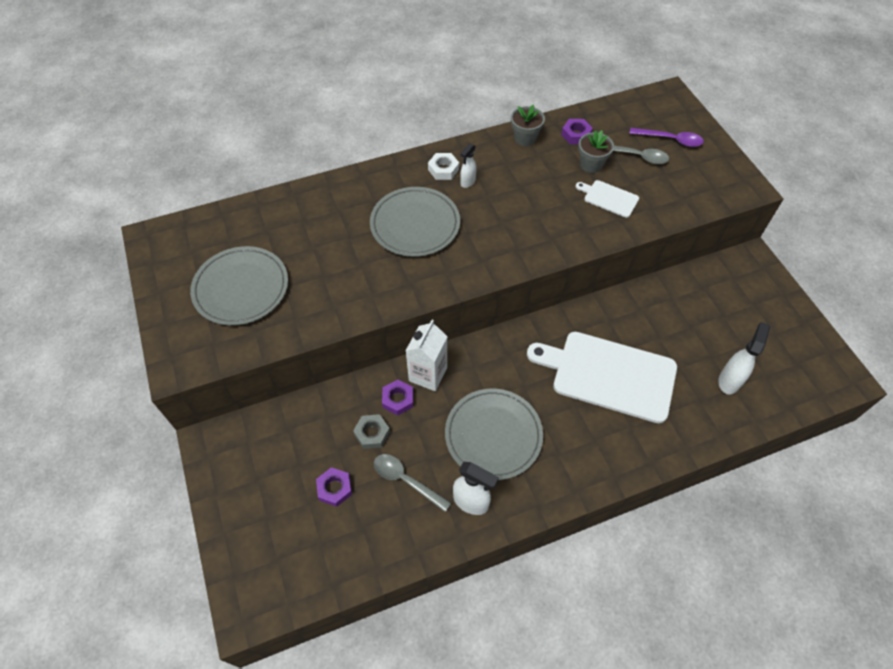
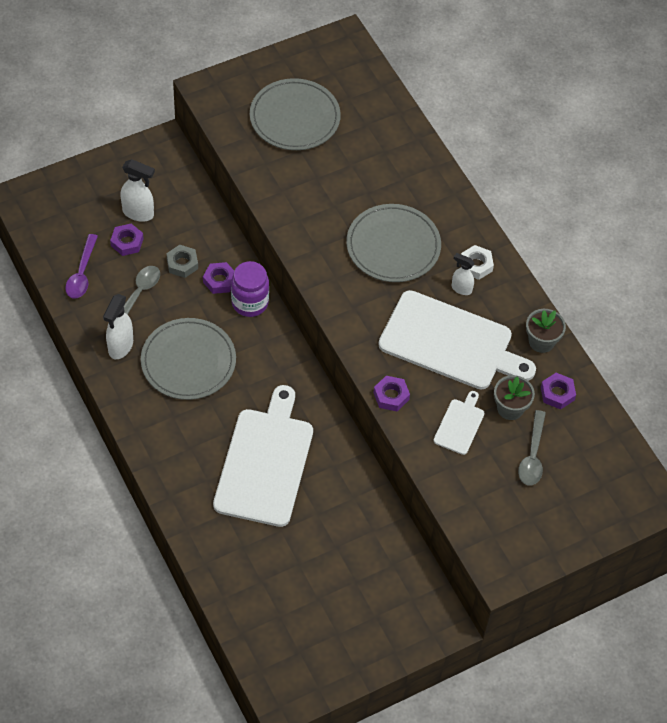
camera: 80 degrees right, 0 degrees up
(428, 374) = (250, 303): white carton -> purple jar
(524, 195) = (450, 342): none -> white cutting board
(581, 242) = (391, 396): none -> purple nut
(671, 140) = (568, 495): purple spoon -> purple spoon (81, 273)
(729, 380) = (270, 578): white spray bottle -> white spray bottle (138, 213)

